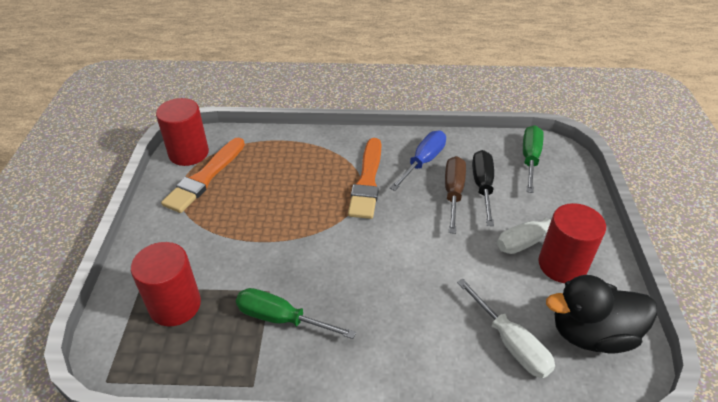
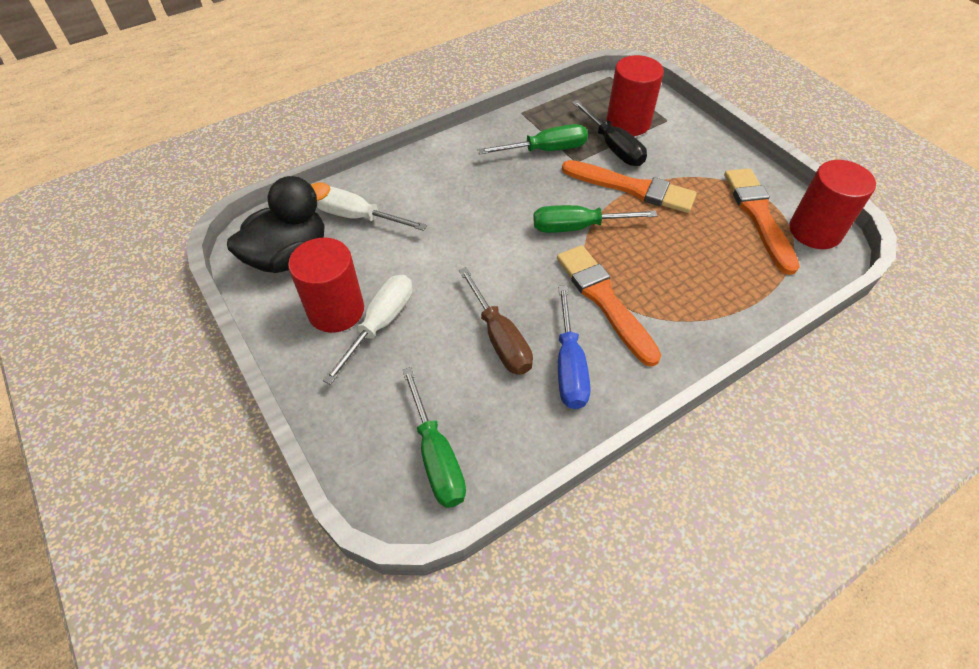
camera: 145 degrees right, 10 degrees up
(256, 241) = (632, 188): none -> orange brush
(333, 234) = (576, 227): none -> green screwdriver
(482, 186) = (473, 368): black screwdriver -> black screwdriver (614, 147)

